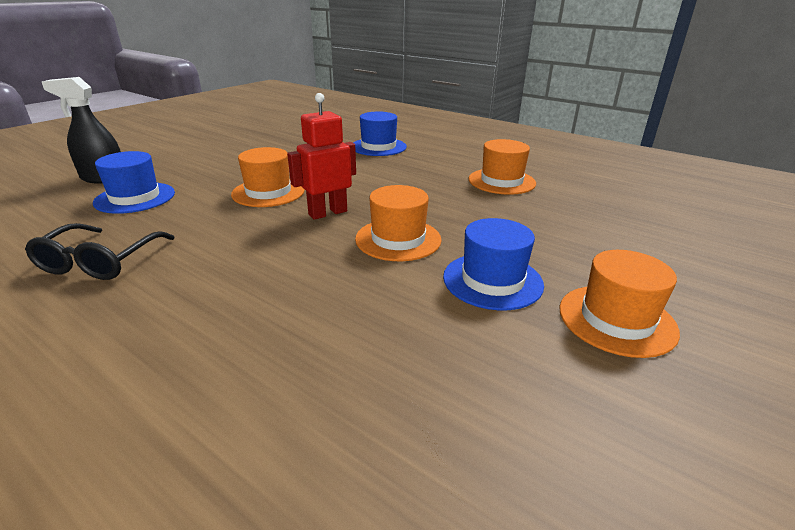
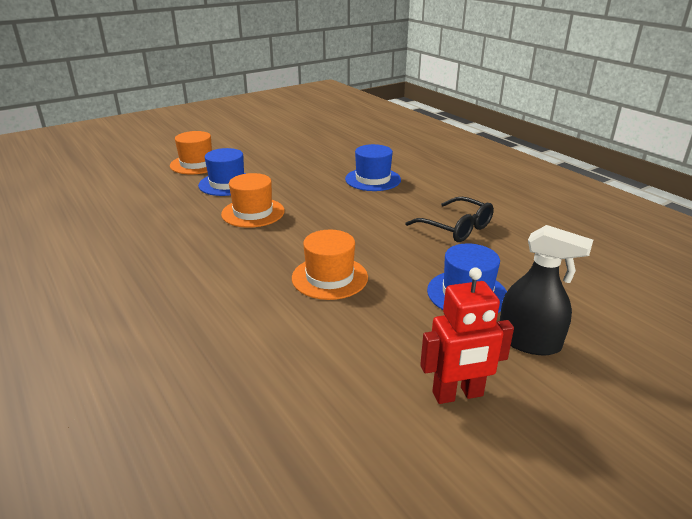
camera: 160 degrees left, 0 degrees up
(100, 262) = (456, 228): black glasses -> black glasses turned 105 degrees clockwise
(327, 213) = (287, 242): red robot -> red robot (458, 394)
(378, 147) = (132, 354): blue hat -> blue hat (373, 179)
(501, 181) = (92, 252): orange hat -> none

